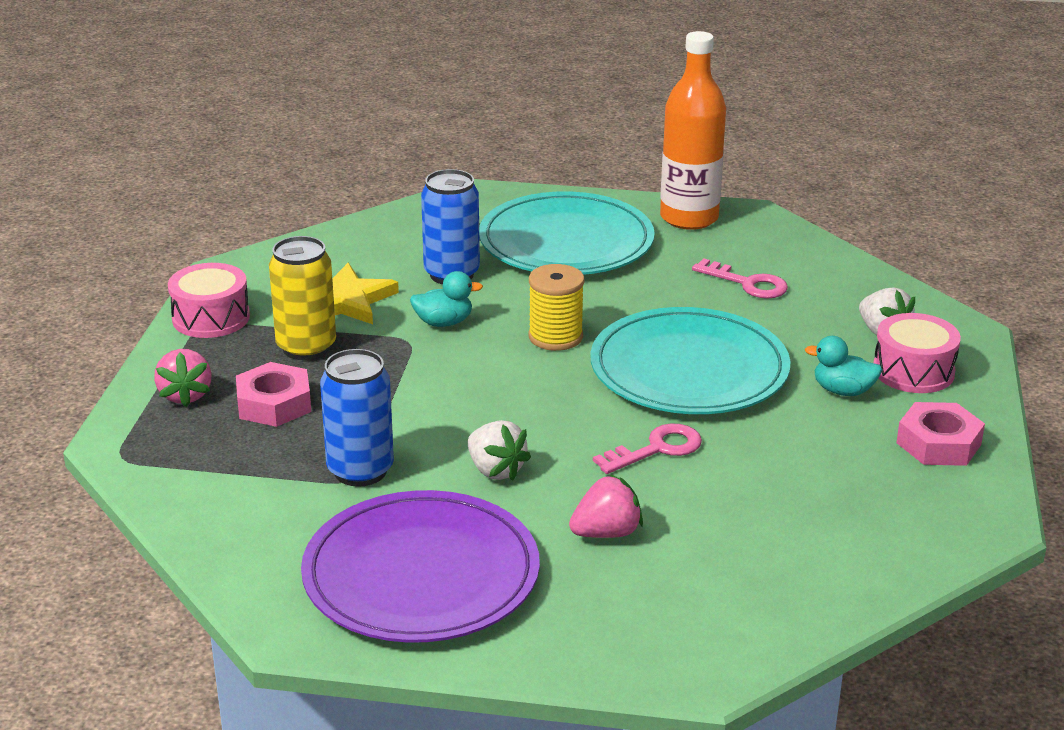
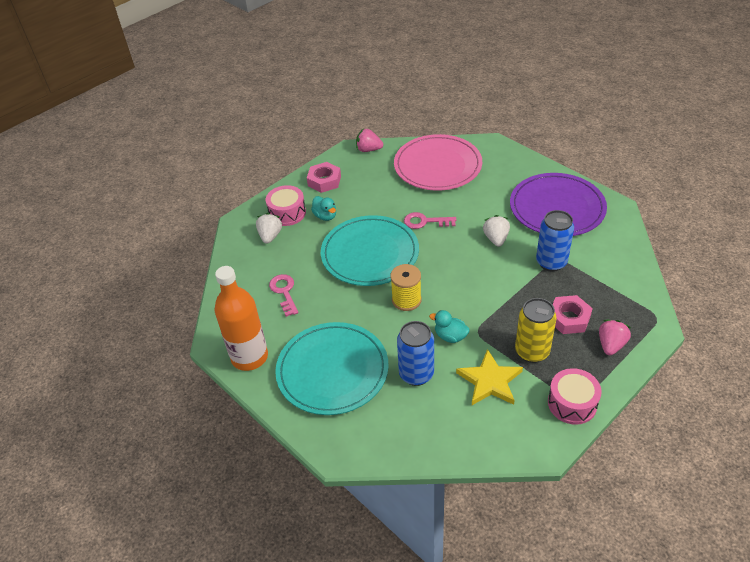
camera: 140 degrees left, 15 degrees up
(606, 533) = (478, 197): pink strawberry -> pink strawberry (368, 150)
(763, 564) = (437, 166): none -> pink plate

